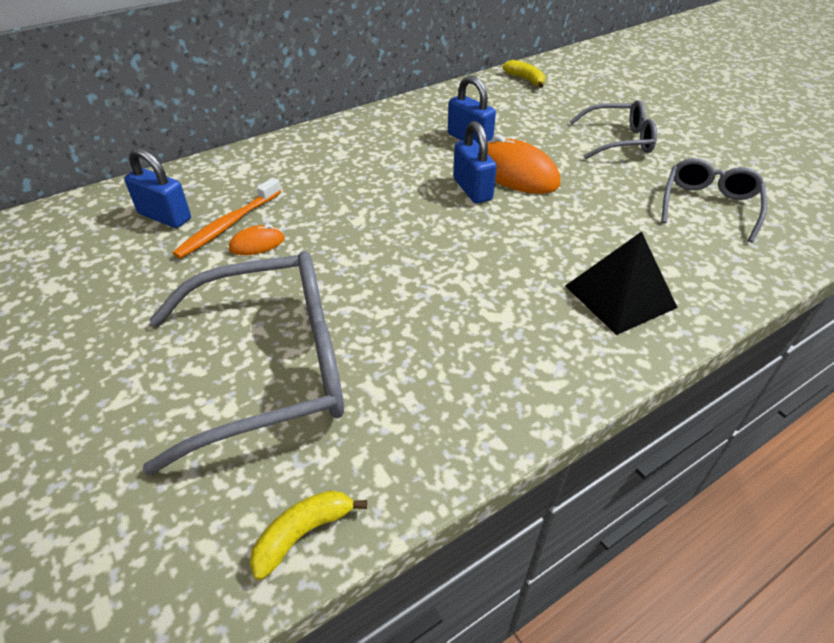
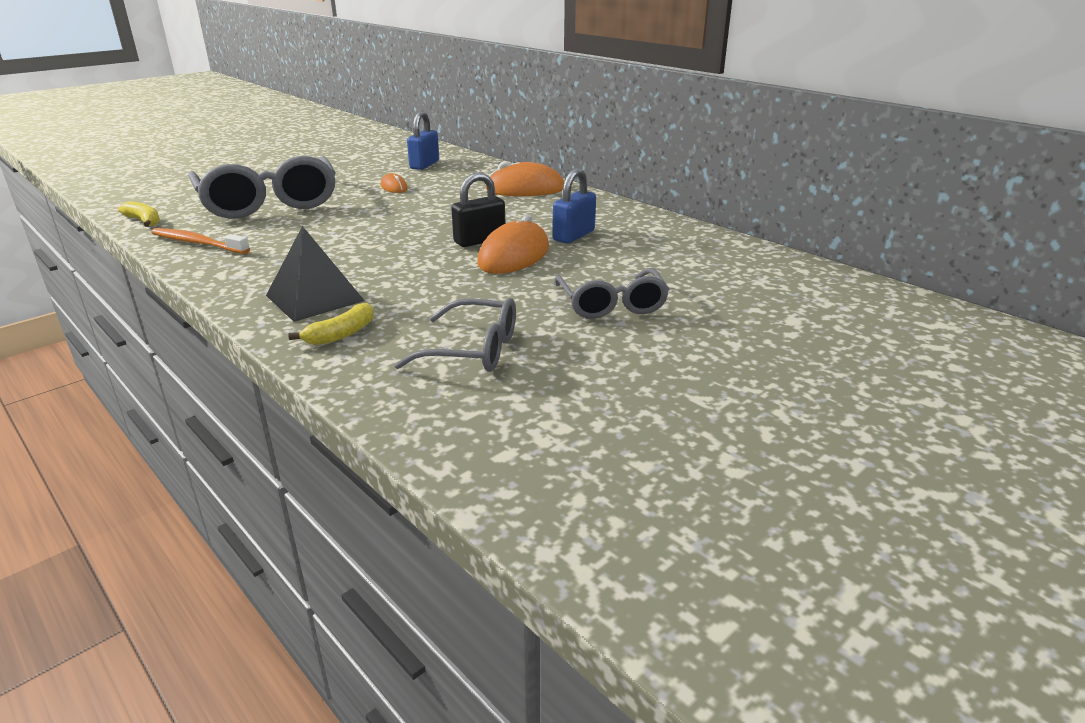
camera: 80 degrees right, 15 degrees down
(228, 225) = (416, 179): orange toothbrush -> orange toothbrush (198, 243)
(317, 151) = (525, 189): none -> orange mouse
(472, 189) = (480, 240): blue padlock -> black padlock
(525, 79) = (742, 255): yellow banana -> yellow banana (341, 334)

